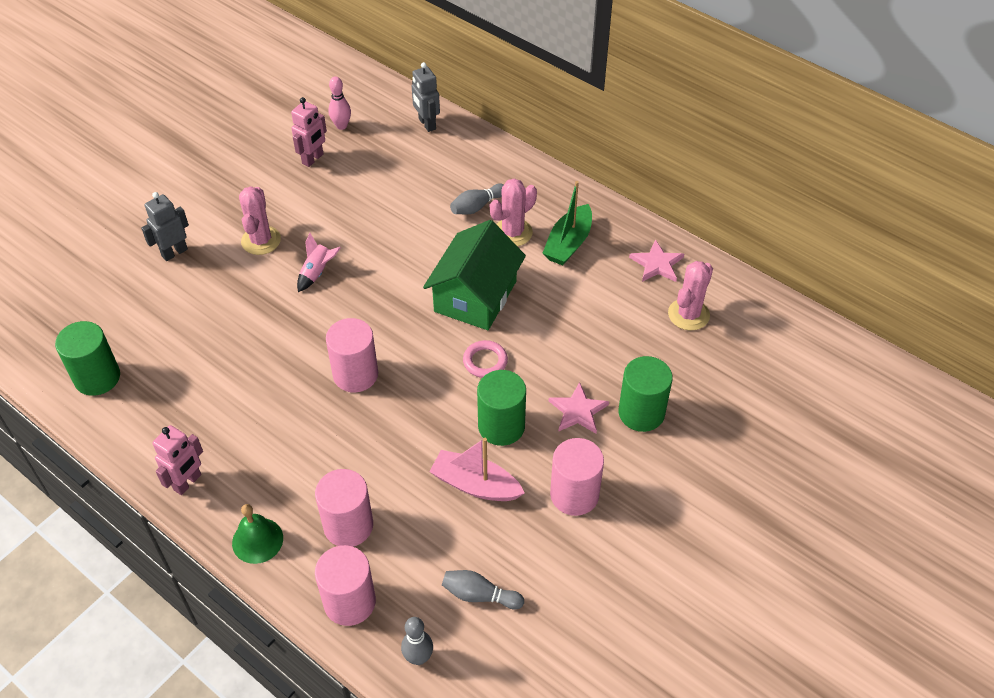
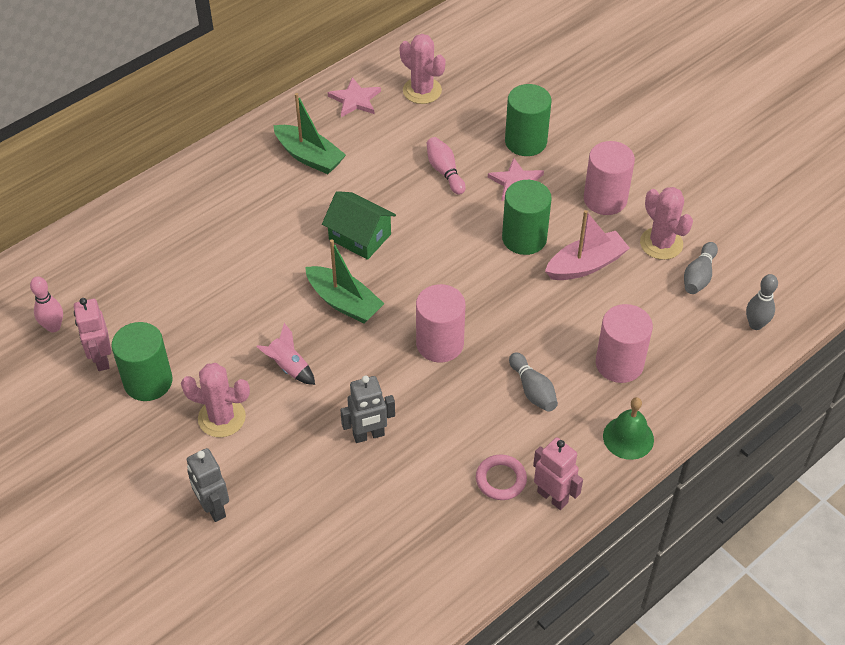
camera: 80 degrees left, 0 degrees up
(97, 377) = (393, 588): green cylinder -> green cylinder (148, 381)
(313, 159) = (101, 359): pink robot -> pink robot turned 150 degrees counterclockwise
(349, 602) = (699, 369): pink cylinder -> none
(394, 298) = (344, 302): none -> green boat
(427, 124) = (85, 247): grey robot -> grey robot (368, 435)
(475, 296) = (360, 237): green house -> green house, size x0.66
(475, 485) = (586, 265): pink boat -> pink boat turned 150 degrees counterclockwise
(477, 206) = (233, 219): grey bowling pin -> grey bowling pin (533, 390)
(485, 361) = (445, 240): pink ring -> pink ring (501, 479)
(512, 232) = (281, 196): pink cactus -> pink cactus (661, 243)
(577, 349) = (445, 171): none -> pink bowling pin

